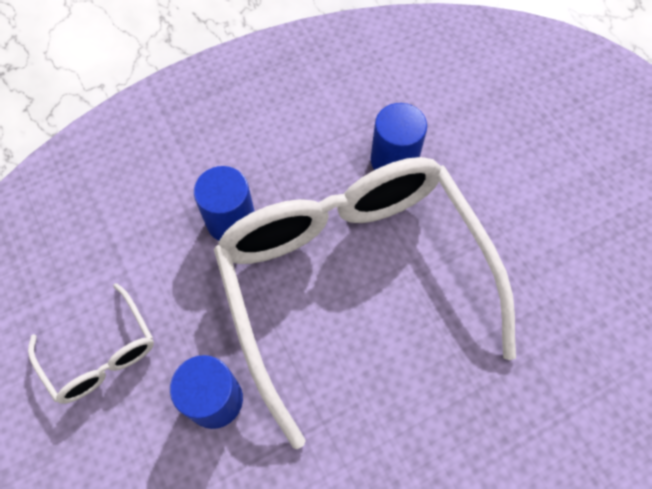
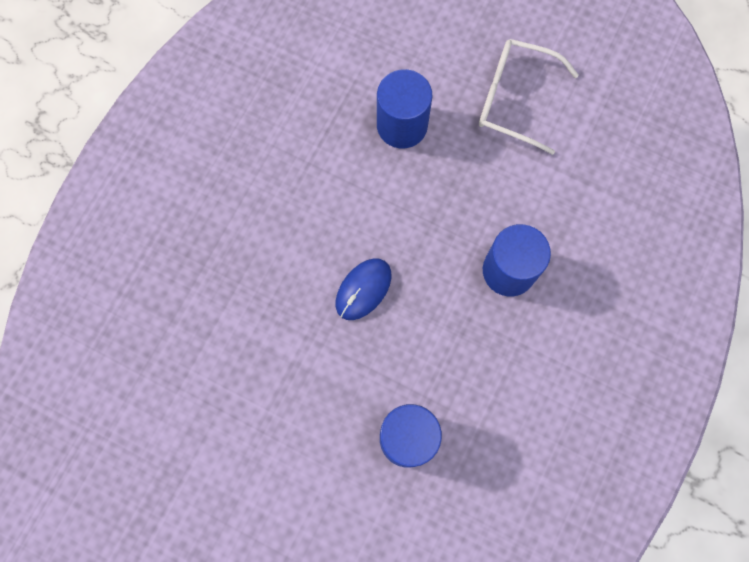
camera: 145 degrees right, 10 degrees up
(353, 279) = (363, 289): white glasses -> blue mouse

